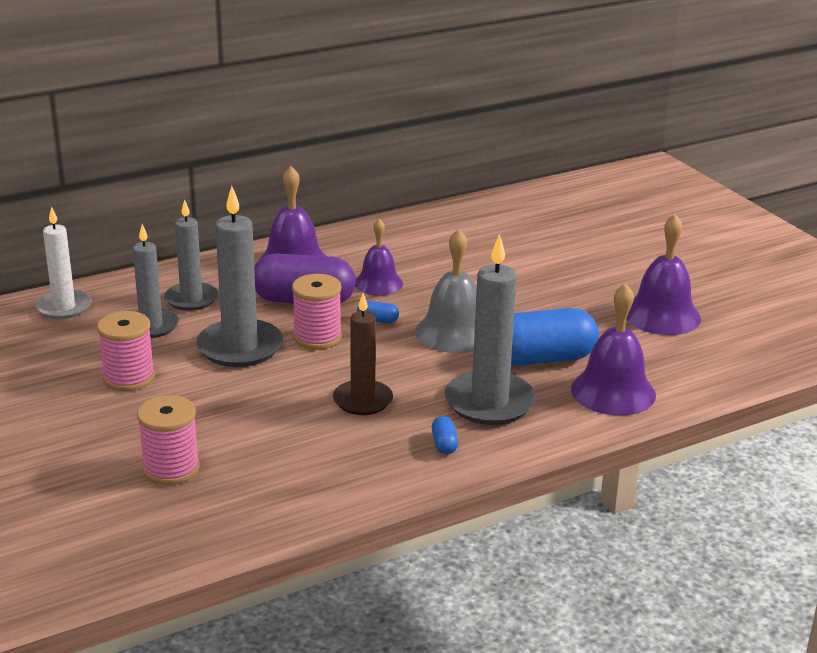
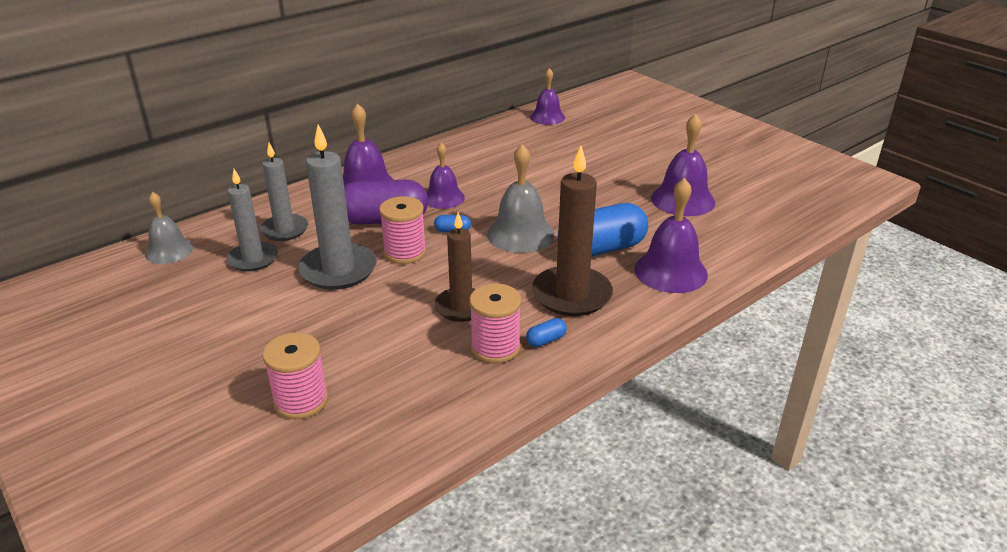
camera: 10 degrees left, 5 degrees up
(64, 307) = (169, 251): white candle -> grey bell
(129, 378) = (242, 312): pink spool -> pink spool (495, 347)
(444, 444) = (546, 340): blue capsule -> blue capsule turned 75 degrees clockwise
(489, 402) = (571, 294): grey candle -> brown candle
(534, 201) = (547, 117): none -> purple bell

